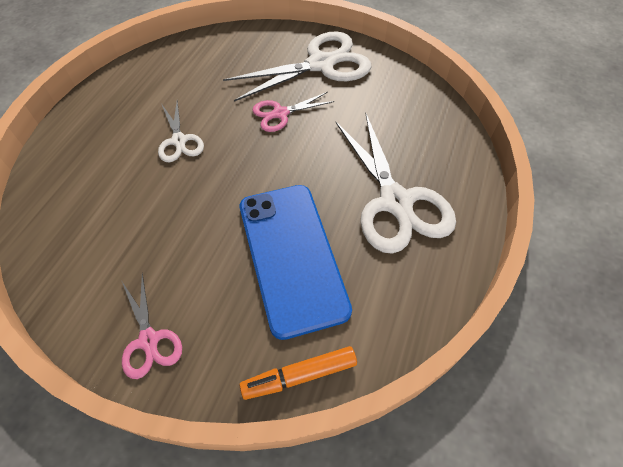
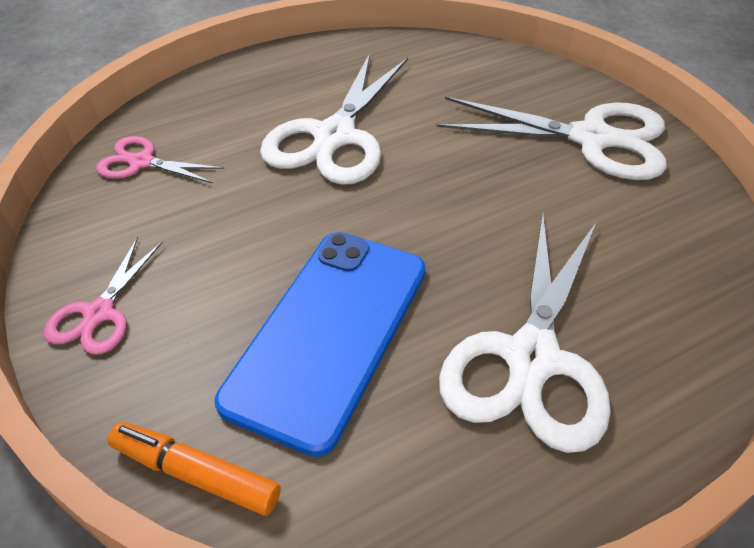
camera: 40 degrees right, 10 degrees down
(179, 141) = (335, 136): white scissors -> white scissors, size x1.90
(280, 114) = (480, 168): pink scissors -> pink scissors (142, 162)

